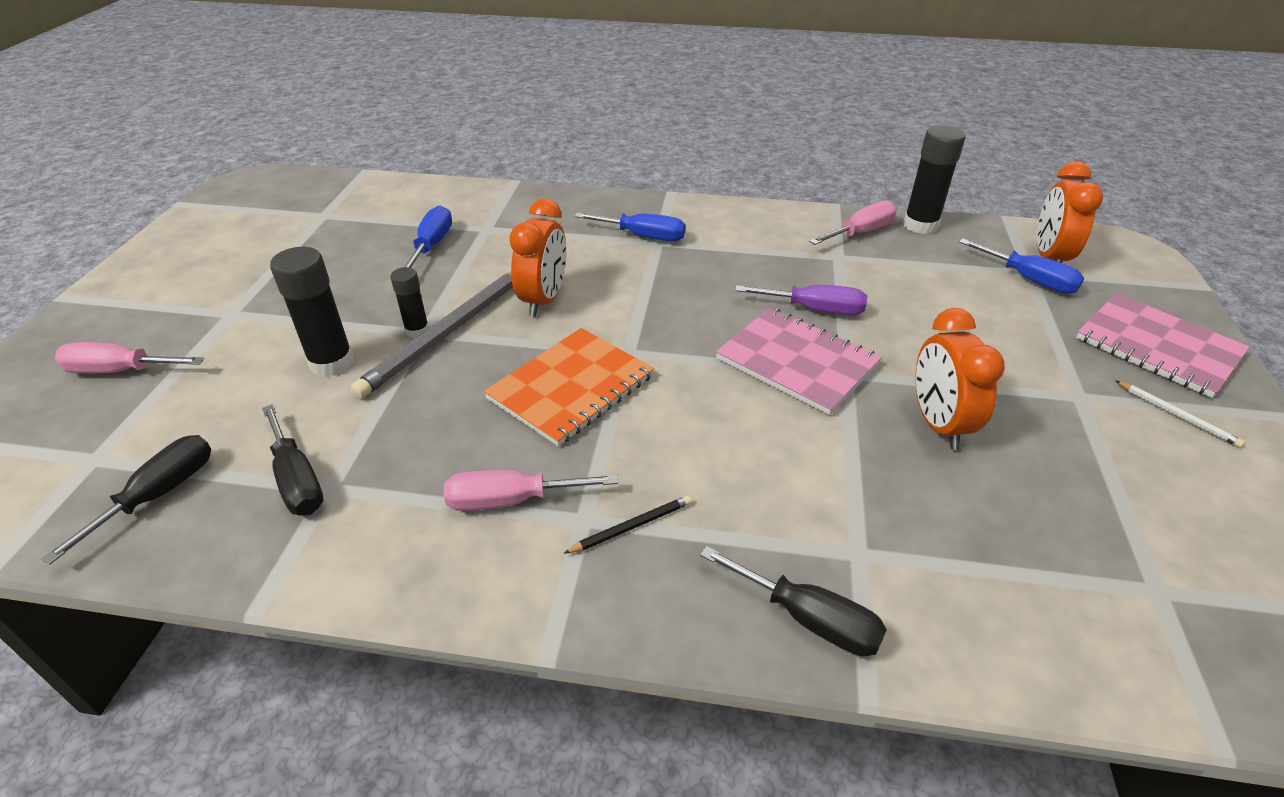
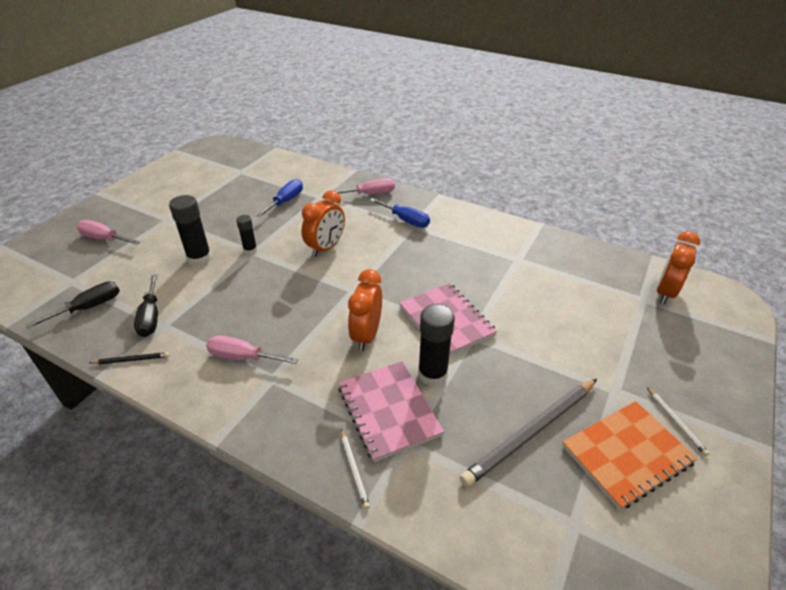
camera: 20 degrees right, 0 degrees up
(448, 333) = (264, 255): grey pencil -> grey pencil (531, 432)
(571, 387) = (309, 303): orange notebook -> orange notebook (626, 454)
(631, 526) = (294, 389): black pencil -> black pencil (132, 360)
(808, 619) = (354, 469): black screwdriver -> white pencil
(815, 309) = (479, 290): purple screwdriver -> none
(860, 232) = (544, 246): pink screwdriver -> pink screwdriver (370, 194)
(920, 225) = (588, 250): black glue stick -> black glue stick (432, 374)
(938, 424) = (507, 382): orange clock -> orange clock (366, 335)
(1029, 279) = (638, 304): blue screwdriver -> none
(1158, 346) = (699, 373): pink notebook -> pink notebook (389, 410)

